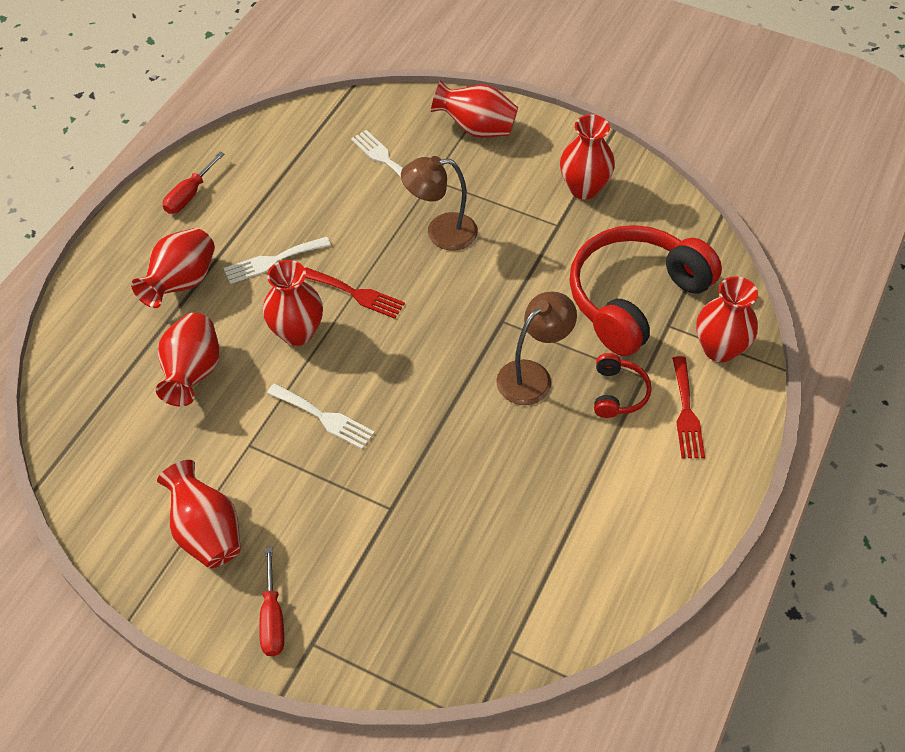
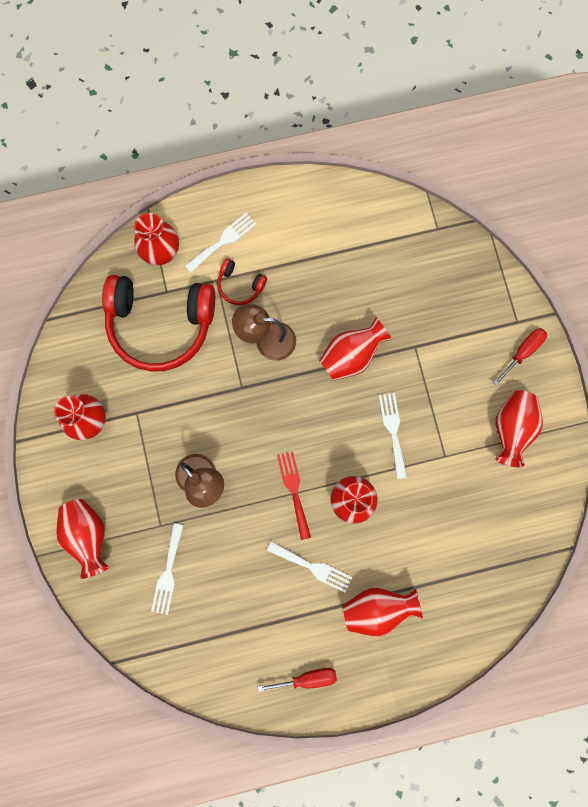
camera: 130 degrees left, 25 degrees up
(193, 373) = (430, 534): red vase -> red vase (351, 356)
(618, 393) = (240, 285): red headphones -> red headphones turned 120 degrees counterclockwise
(686, 412) = (223, 241): red fork -> white fork

